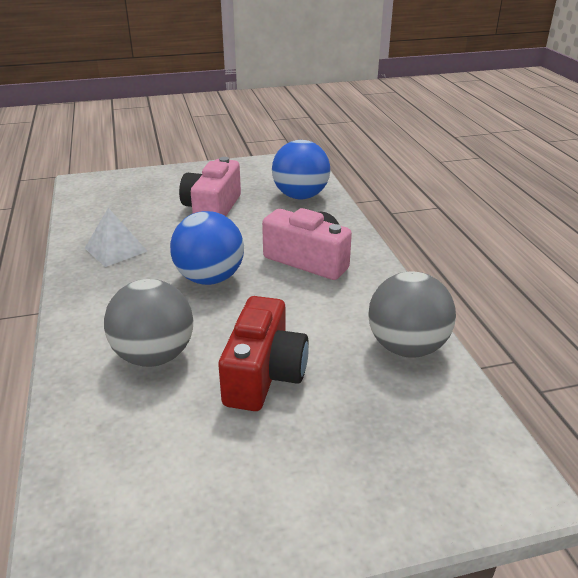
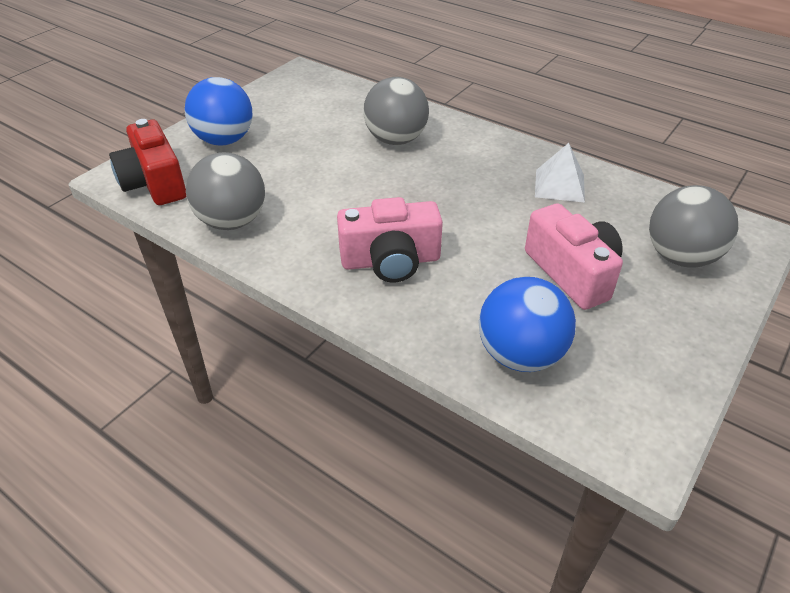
camera: 140 degrees right, 10 degrees up
(144, 191) = (680, 257): none -> grey ball
(210, 278) = (445, 200): blue ball -> blue ball (224, 140)
(264, 374) = (315, 161): red camera -> red camera (154, 183)

